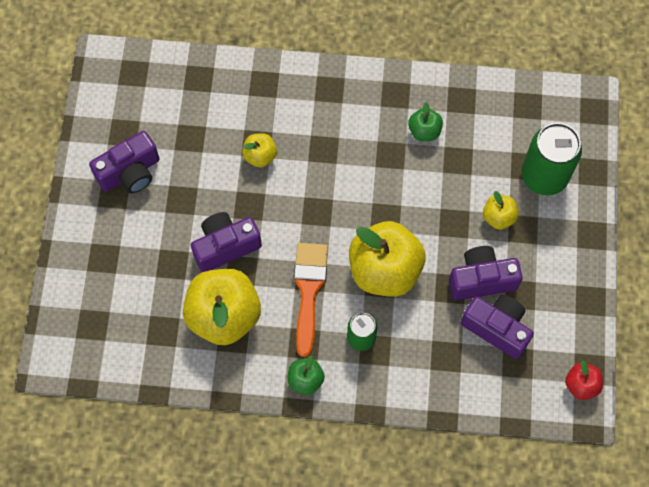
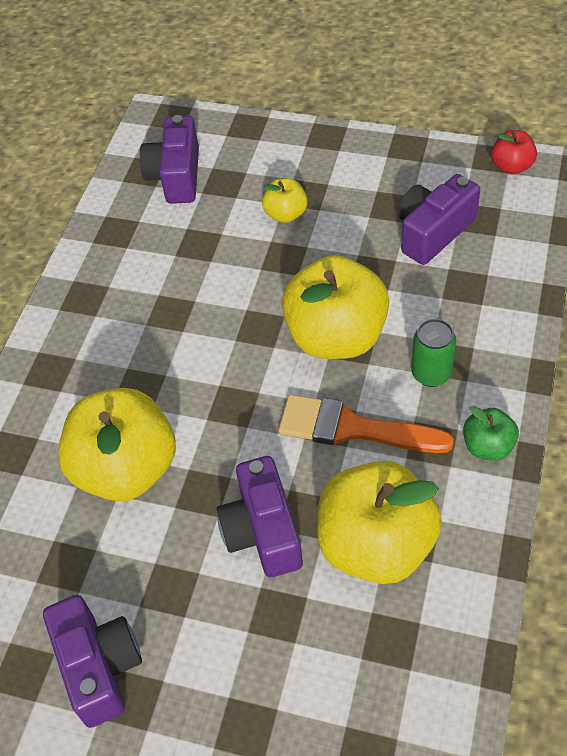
camera: 75 degrees left, 15 degrees down
(260, 156) = (126, 469): yellow apple -> yellow apple, size x2.10
(424, 131) = (147, 273): green apple -> none
(481, 279) = (366, 239): purple camera -> purple camera (176, 176)
(544, 176) = (242, 167): green can -> none

